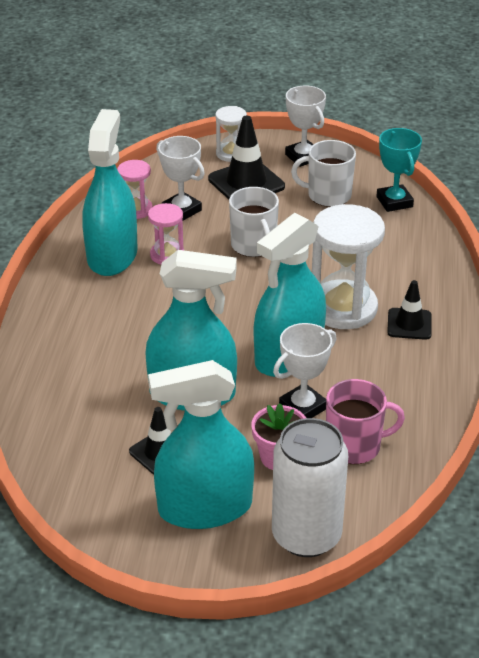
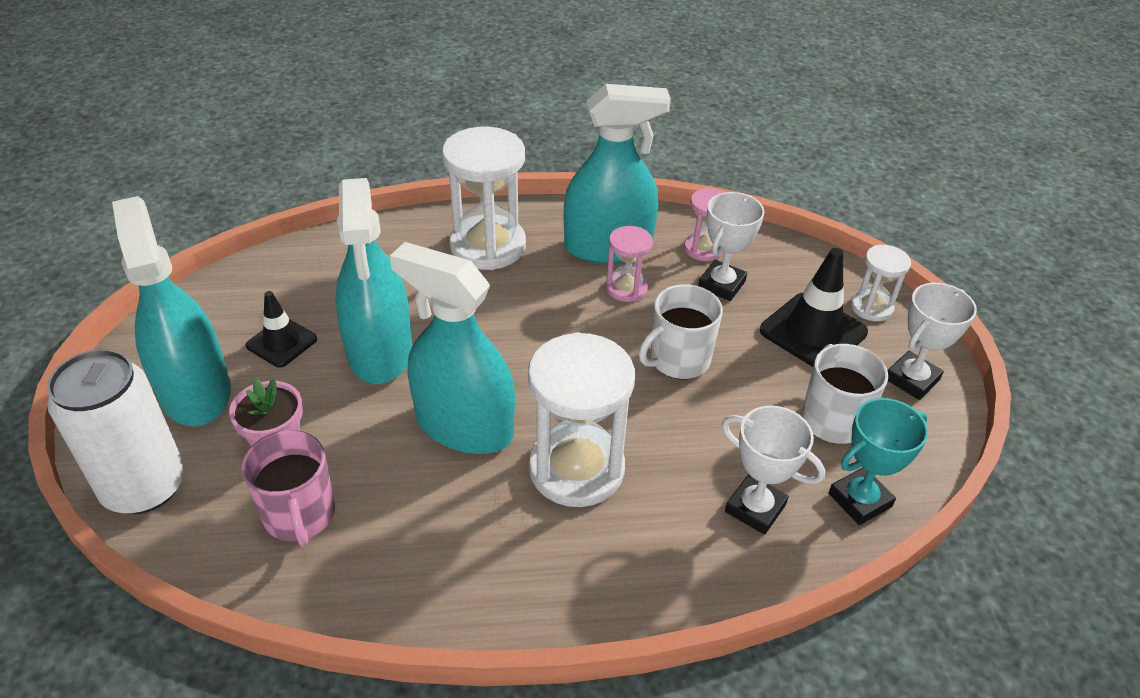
camera: 75 degrees right, 5 degrees up
(80, 320) = (488, 246): none -> white hourglass
(302, 407) = (367, 453): white trophy -> white trophy (755, 508)
(409, 324) = (562, 550): black traffic cone -> none

